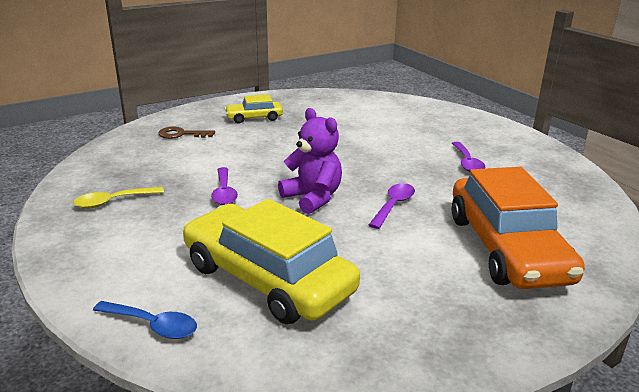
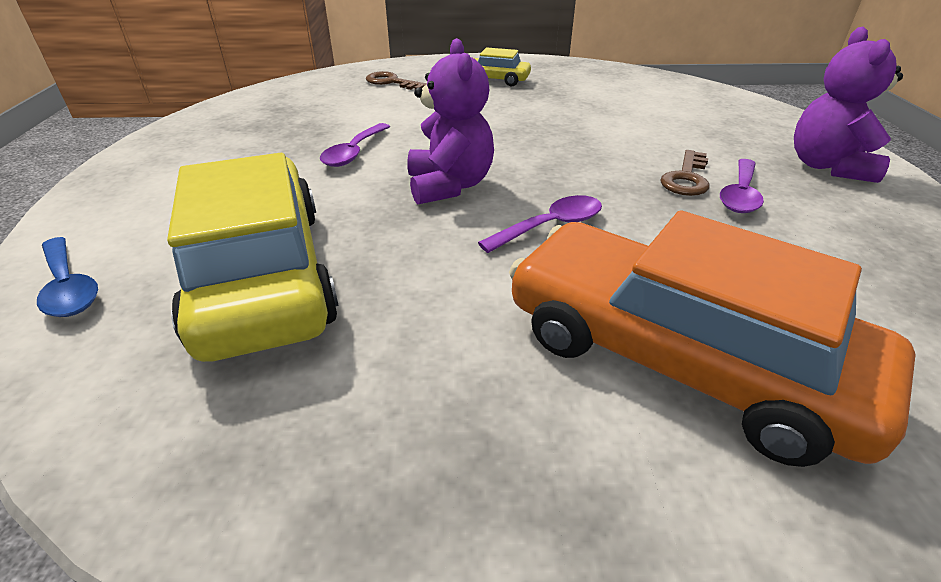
camera: 30 degrees right, 10 degrees up
(113, 202) = (233, 134): yellow spoon -> none
(434, 160) = (686, 178): none -> brown key
(493, 137) = (827, 167): none -> purple teddy bear
(507, 248) = (677, 357): orange car -> orange car turned 105 degrees clockwise

